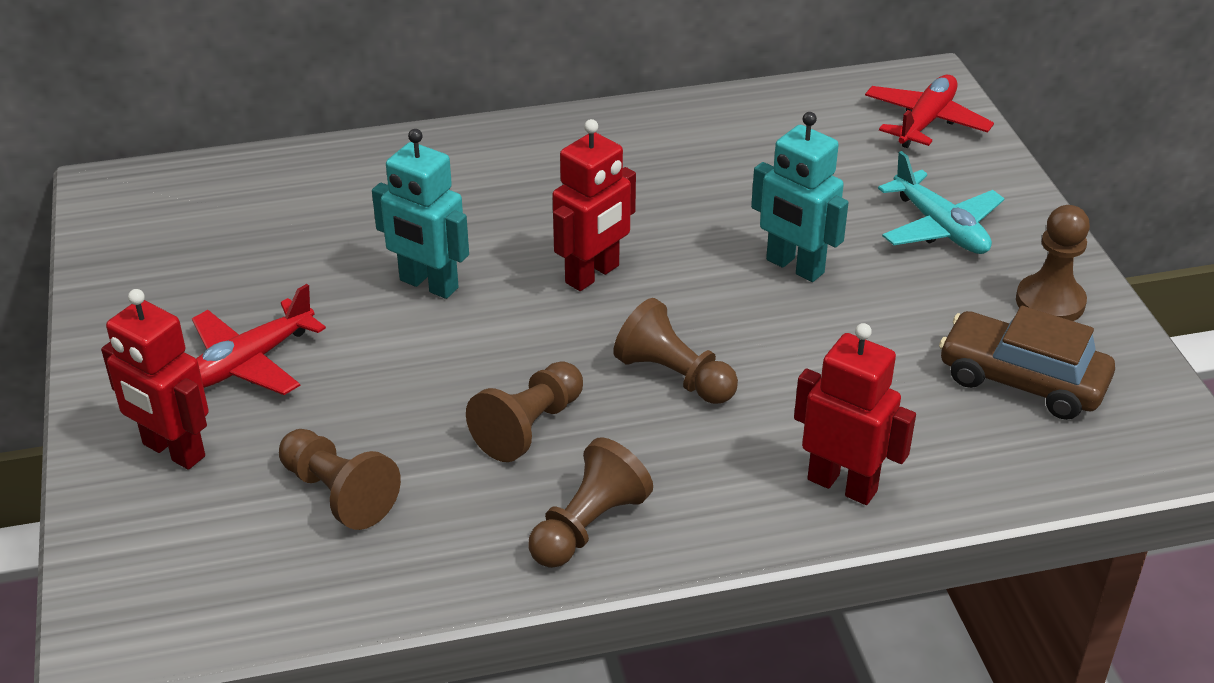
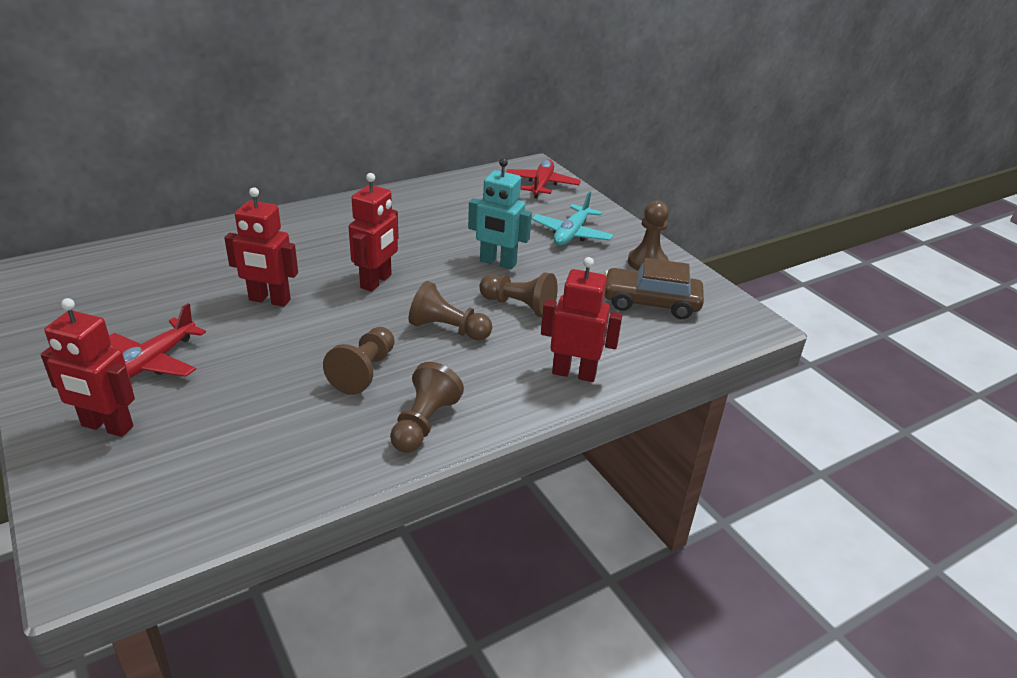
camera: 20 degrees left, 5 degrees down
(338, 494) = (242, 433): brown pawn -> brown pawn (519, 306)
(428, 285) = (269, 300): turquoise robot -> red robot
(940, 227) = (571, 234): turquoise plane -> turquoise plane turned 75 degrees clockwise

